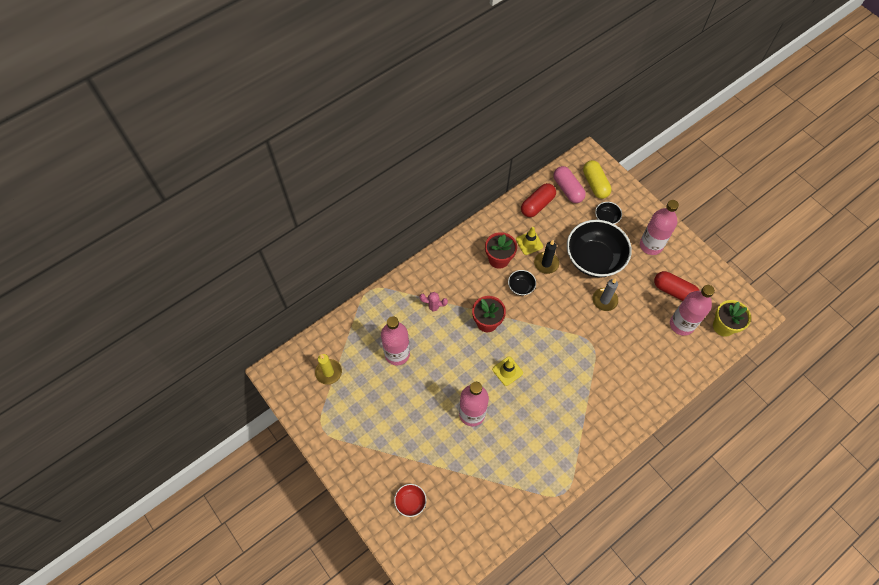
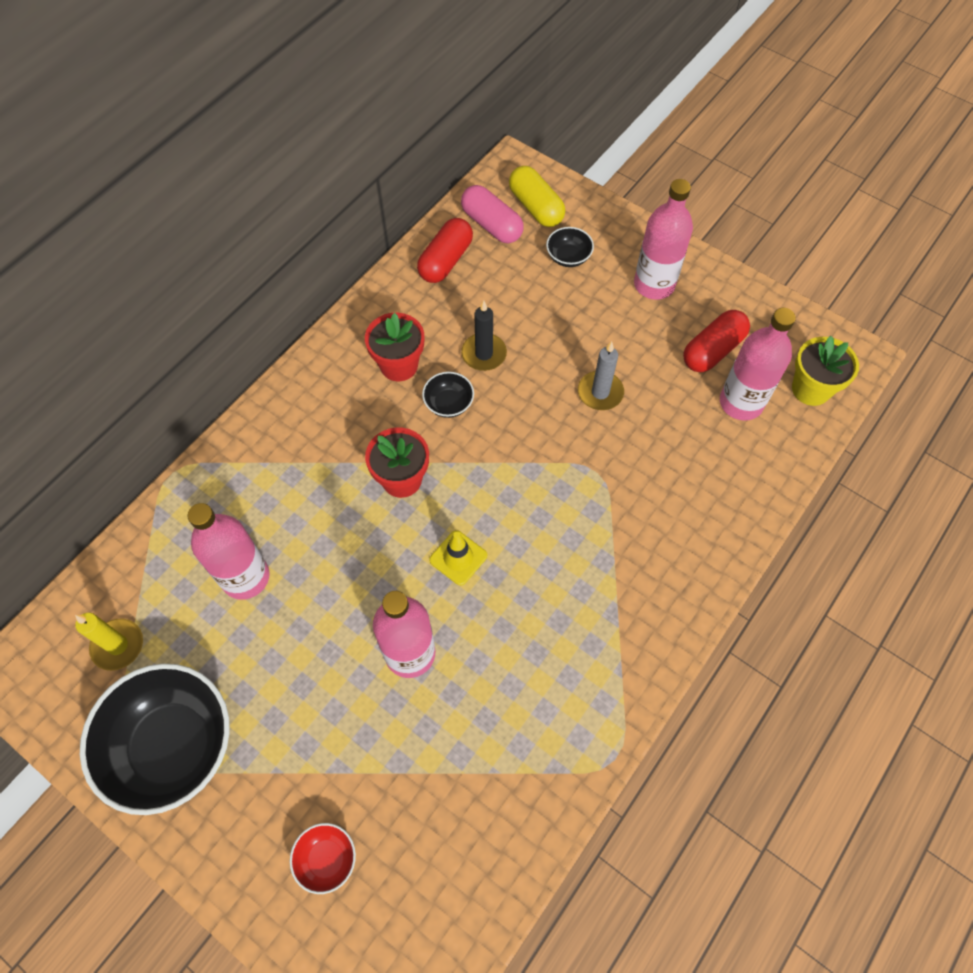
camera: 15 degrees left, 0 degrees up
(433, 307) = (298, 476): pink cactus -> none
(529, 243) = (446, 326): yellow traffic cone -> none
(594, 259) = (564, 327): black bowl -> black bowl (173, 745)
(674, 291) = (712, 350): red capsule -> red capsule turned 60 degrees counterclockwise

